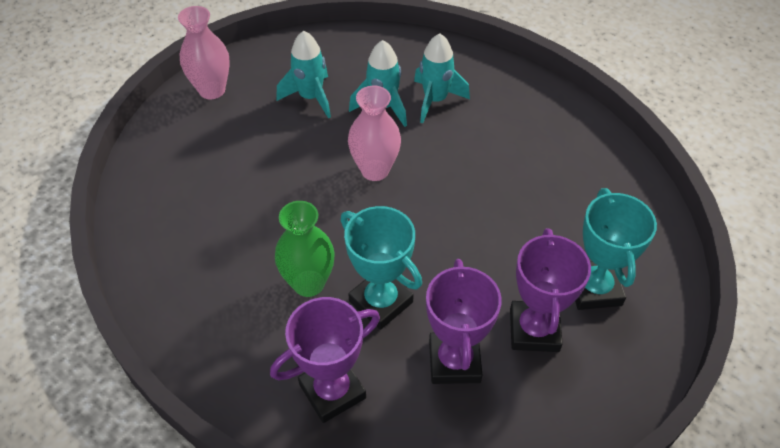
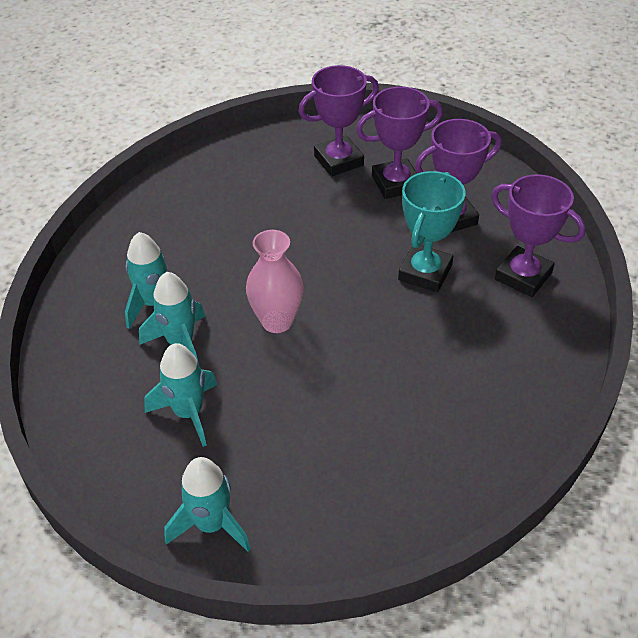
camera: 110 degrees left, 5 degrees down
(212, 90) = (211, 524): pink vase -> turquoise rocket
(308, 283) = (436, 325): green vase -> none
(594, 288) = (338, 161): turquoise trophy -> purple trophy

